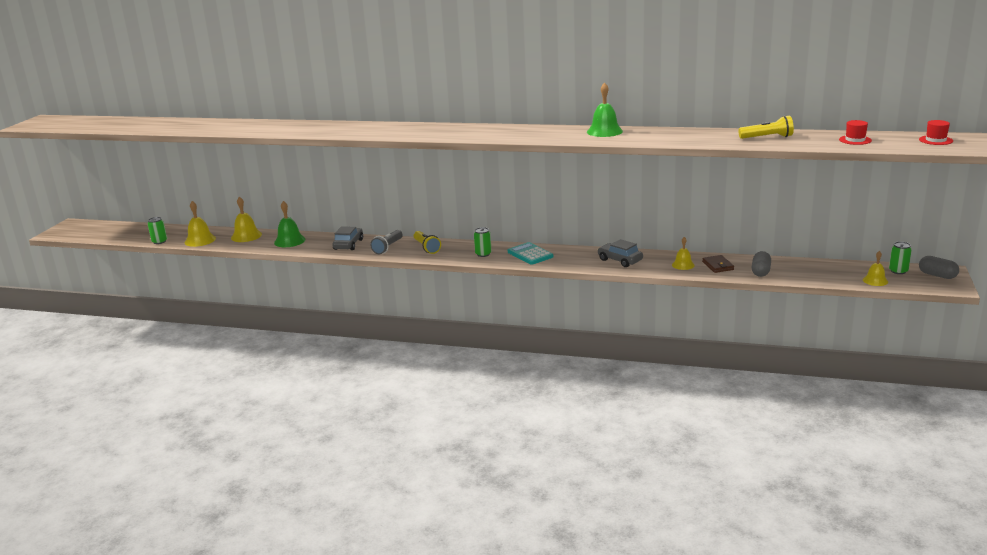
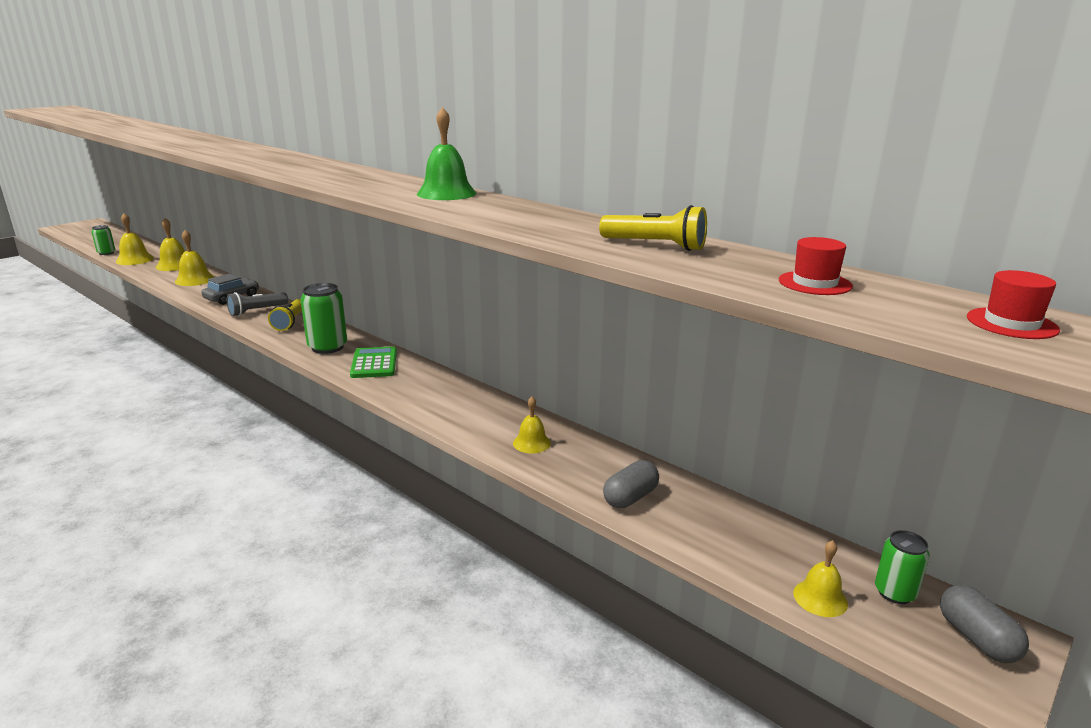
camera: 25 degrees right, 0 degrees up
(289, 241) = (195, 280): green bell -> yellow bell
(483, 254) = (327, 347): green can -> green can, size x1.68
(530, 254) = (374, 363): turquoise calculator -> green calculator
(620, 260) = (461, 407): grey car -> none
(718, 266) = (579, 462): brown wallet -> none

